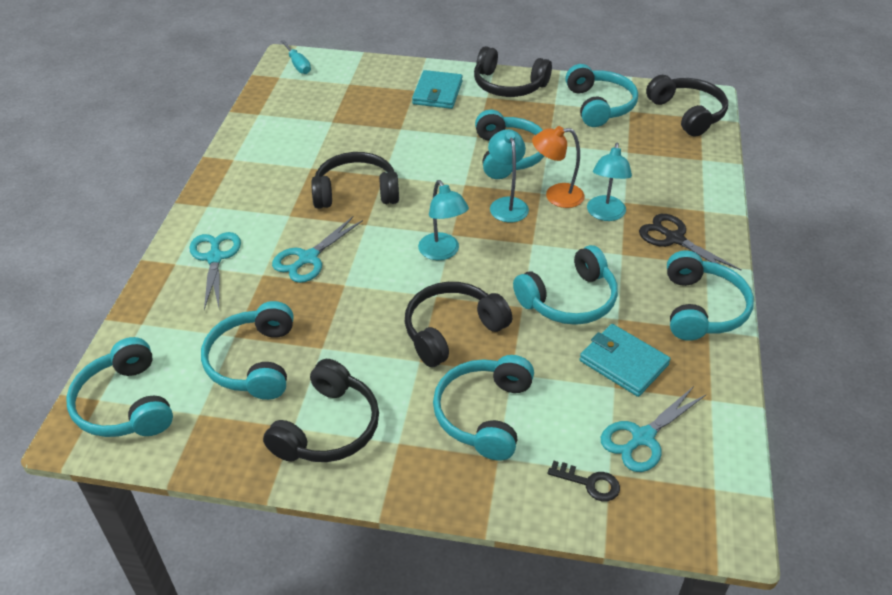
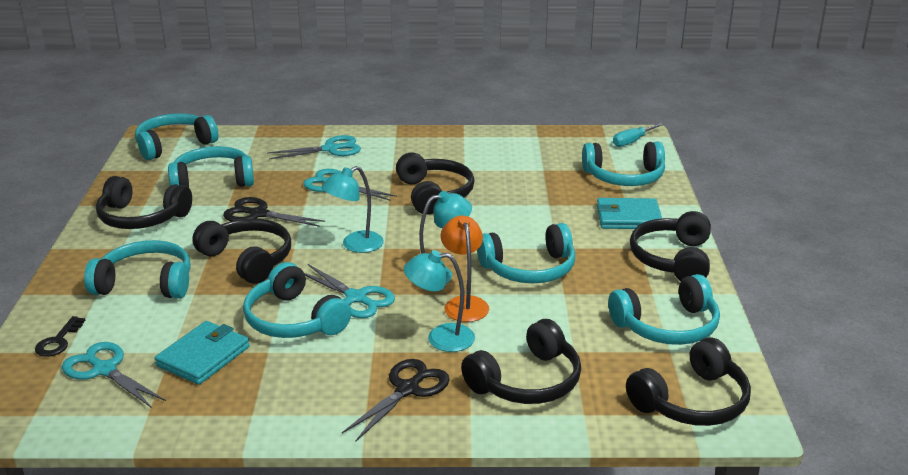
camera: 80 degrees right, 15 degrees down
(354, 322) = (258, 214): none -> black scissors
(537, 258) = (356, 298): none -> turquoise scissors
(665, 178) = (527, 381): none -> black headphones
(702, 308) = (286, 410): turquoise headphones -> turquoise headphones (624, 177)

